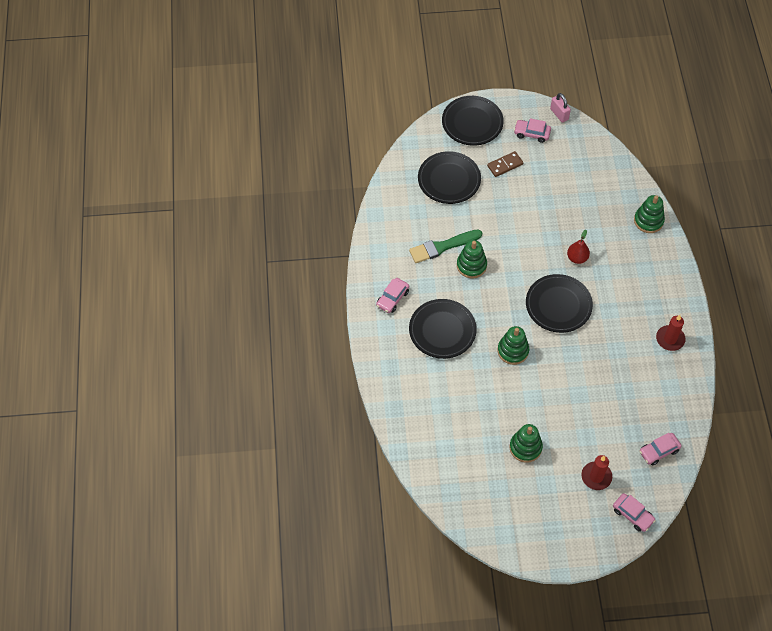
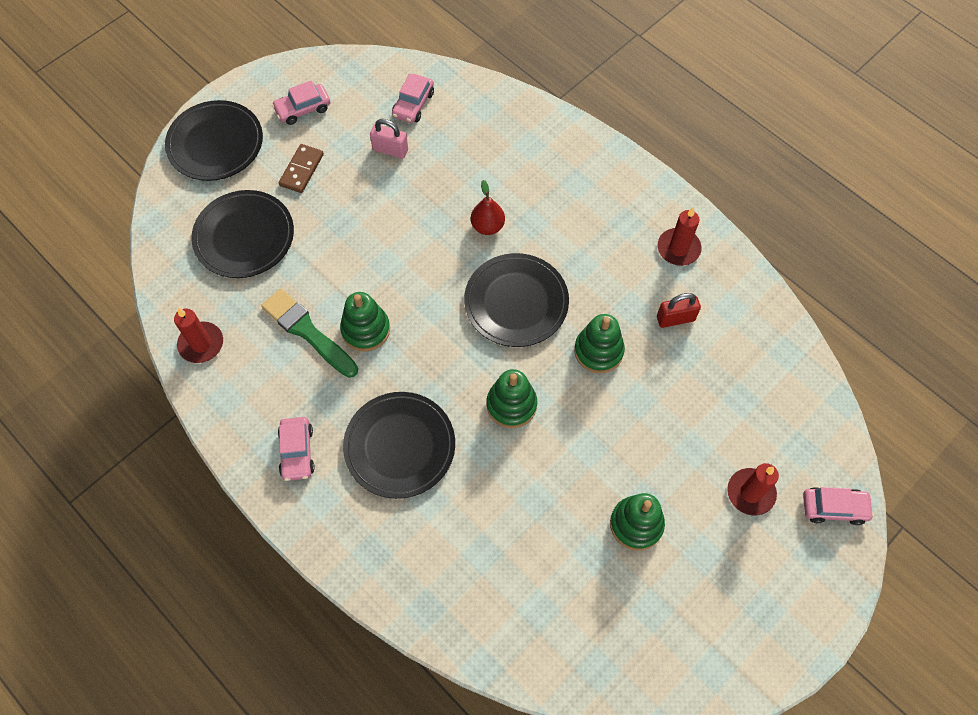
camera: 40 degrees left, 5 degrees up
(388, 217) = (201, 344): none -> red candle
(442, 247) = (307, 331): green brush -> green brush turned 105 degrees clockwise
(559, 114) = (317, 64): pink padlock -> pink padlock (390, 150)
(635, 371) = (675, 318): none -> red padlock
(648, 221) = (530, 123): green stacking toy -> green stacking toy (598, 351)
(659, 451) = (789, 399): pink car -> pink car (413, 104)

